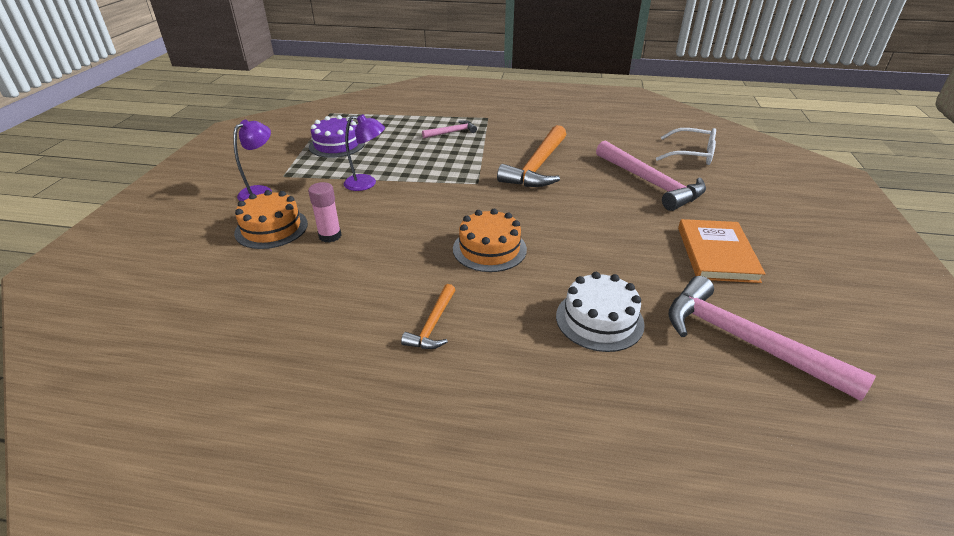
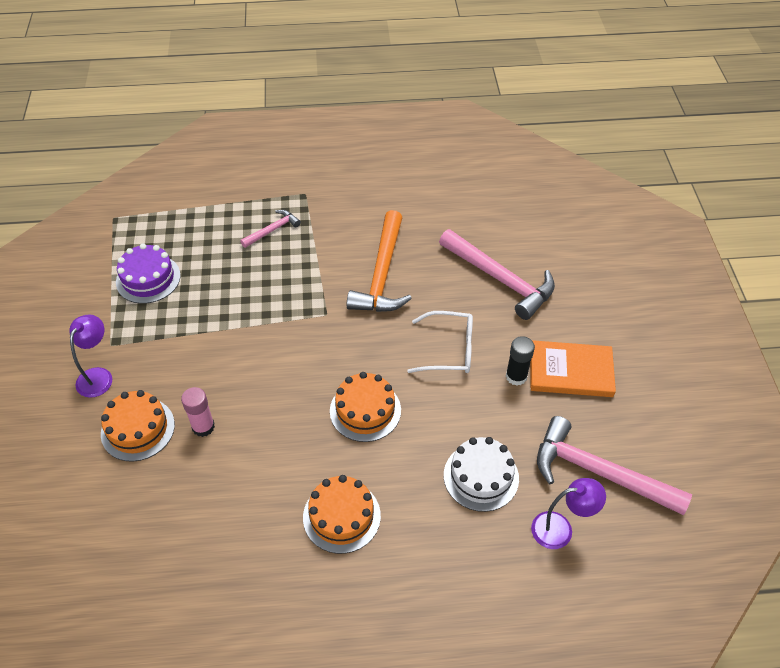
camera: 15 degrees left, 15 degrees up
(367, 183) = (209, 339): purple lamp -> purple lamp (560, 529)
(432, 325) = (341, 516): orange hammer -> orange cake
(655, 249) = (516, 376): none -> black glue stick
(692, 154) = (536, 222): white glasses -> white glasses (449, 350)
(717, 254) = (570, 371): orange book -> orange book turned 75 degrees counterclockwise

